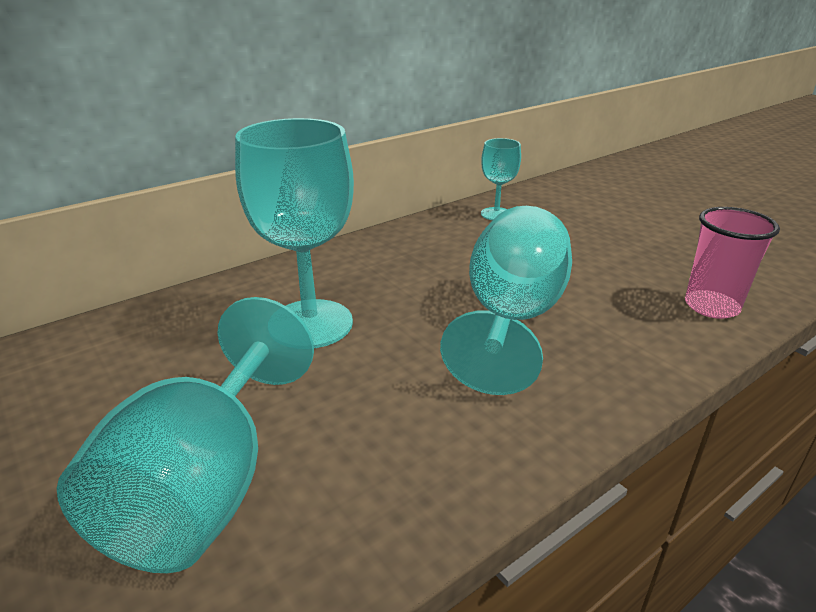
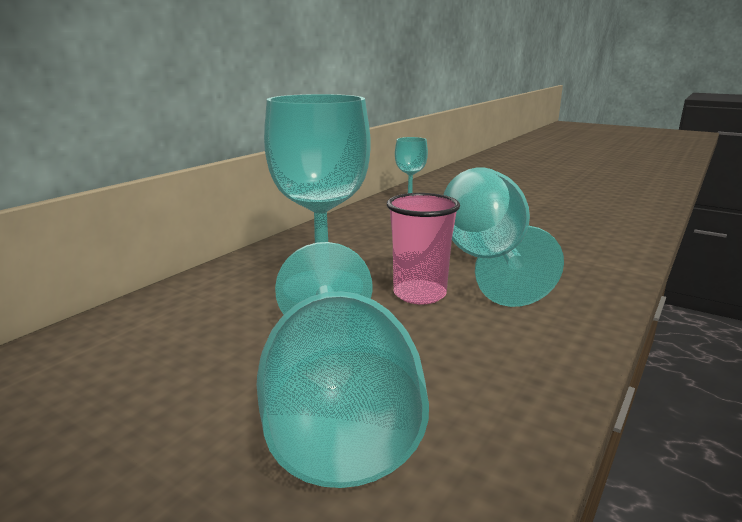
camera: 20 degrees left, 10 degrees down
(711, 306) = (614, 233): pink cup -> pink cup (419, 294)

